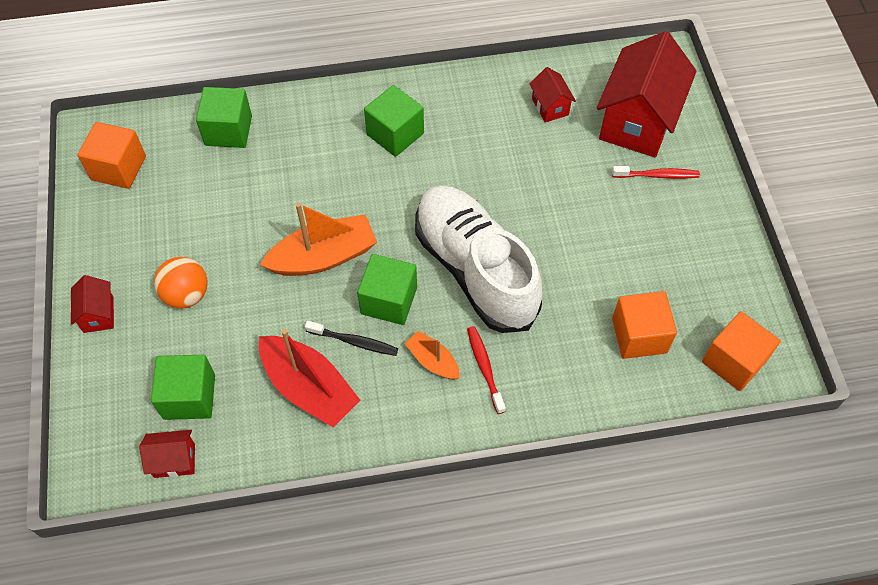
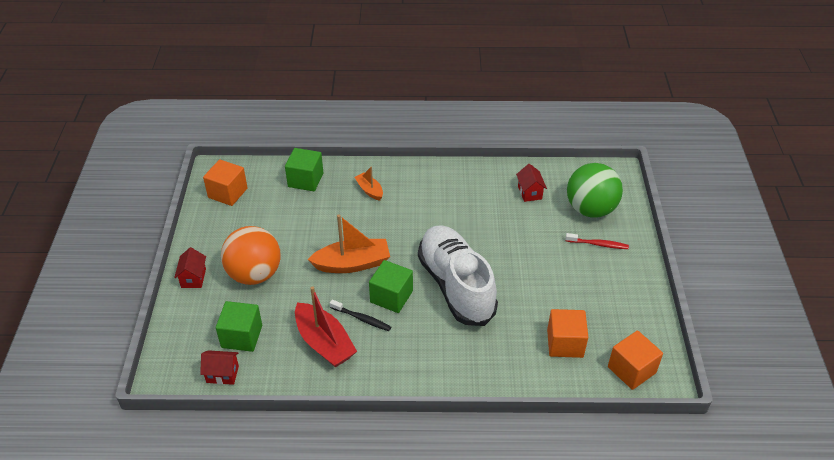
camera: 10 degrees right, 15 degrees down
(186, 294) = (254, 274): orange ball -> orange ball, size x1.64
(395, 134) = (418, 196): green cube -> none
(433, 361) = (414, 338): orange boat -> orange boat (369, 190)
(485, 368) = (449, 348): red toothbrush -> none
(637, 121) = (590, 209): red house -> green ball

